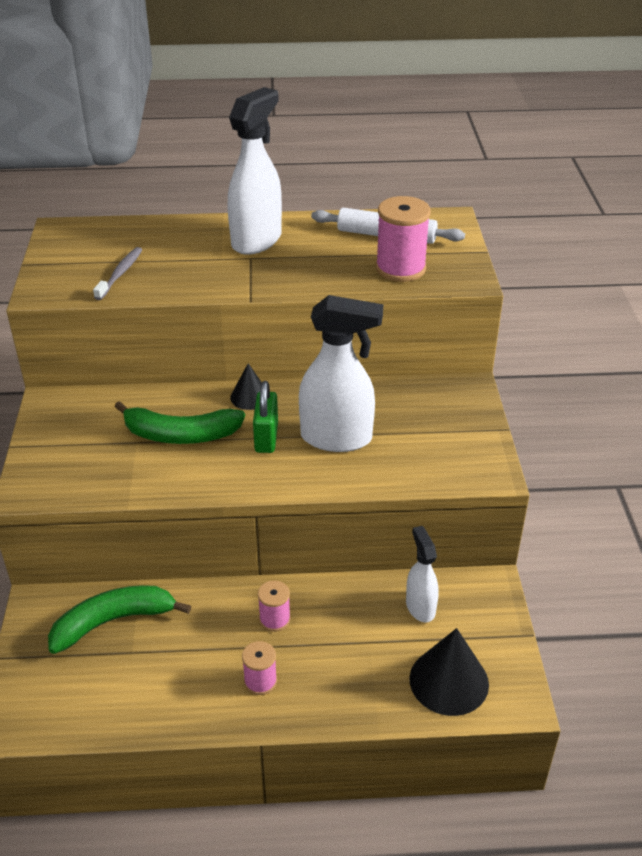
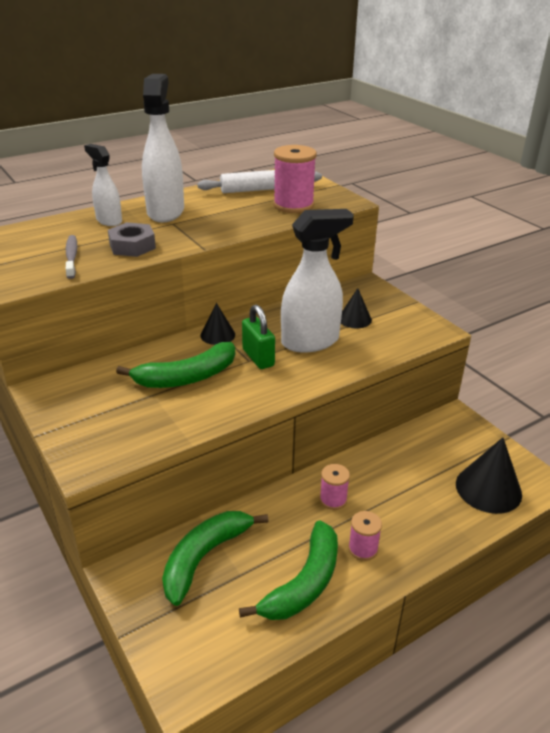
camera: 30 degrees left, 5 degrees down
(179, 687) = (304, 583): none -> green banana
(185, 276) = (132, 246): none -> grey nut
(410, 427) = (354, 319): none -> black cone
(420, 607) = (425, 449): white spray bottle -> white spray bottle (109, 221)

